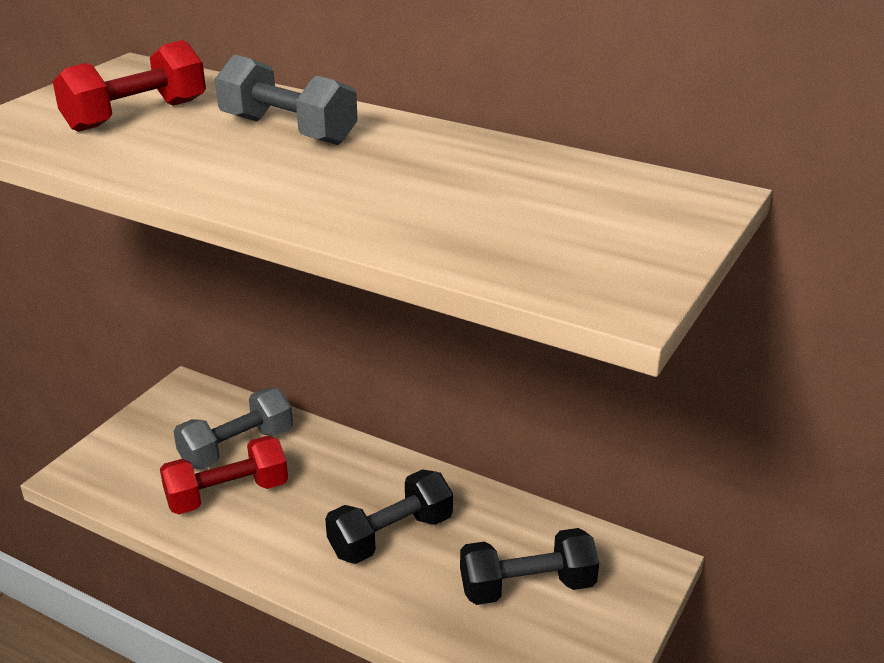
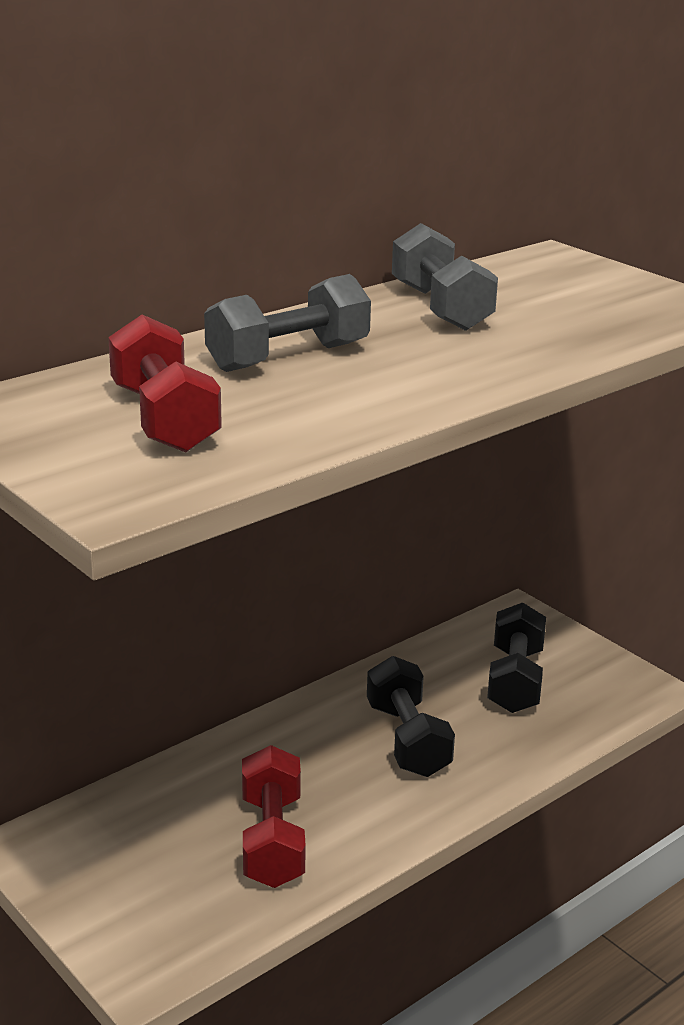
camera: 70 degrees left, 5 degrees down
(237, 448) = (188, 819): grey dumbbell -> grey dumbbell (441, 308)

